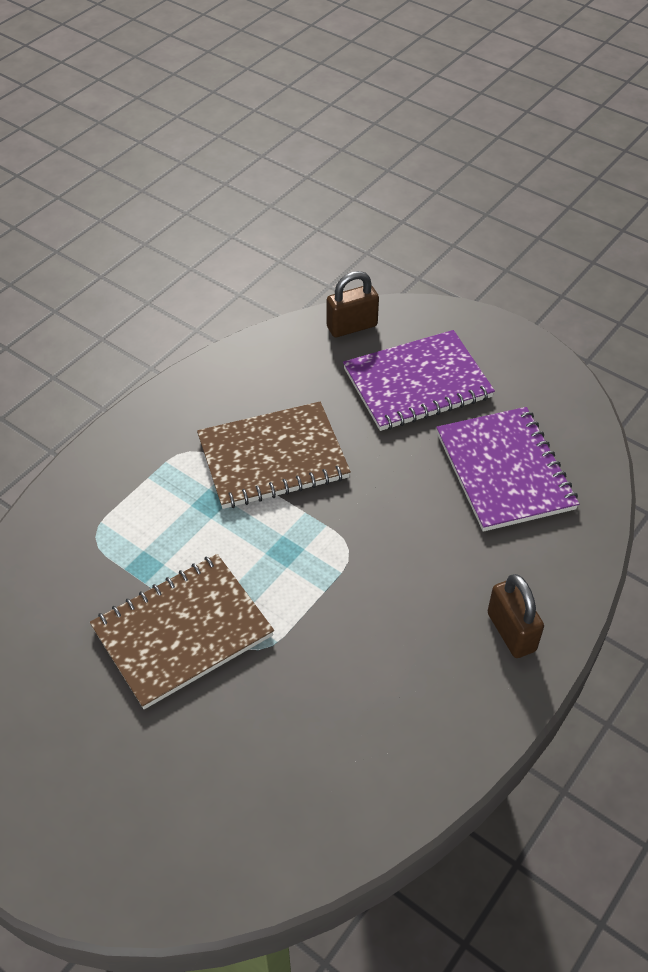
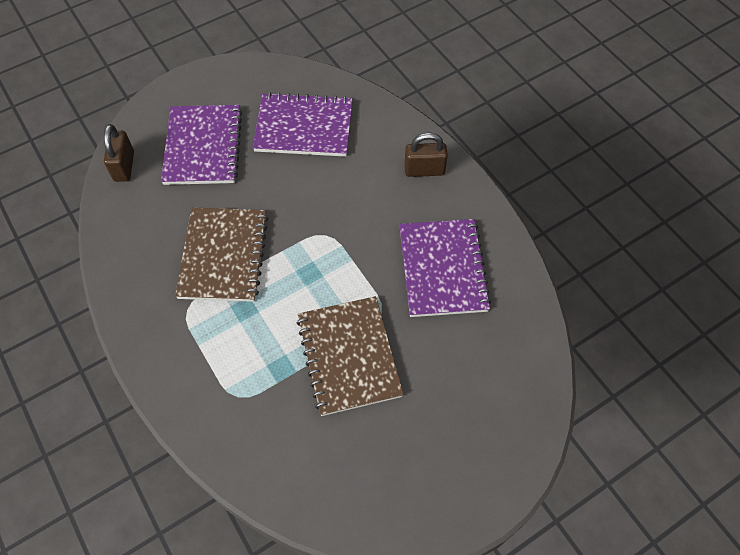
camera: 70 degrees left, 10 degrees up
(355, 703) = (442, 269): none -> purple notebook

